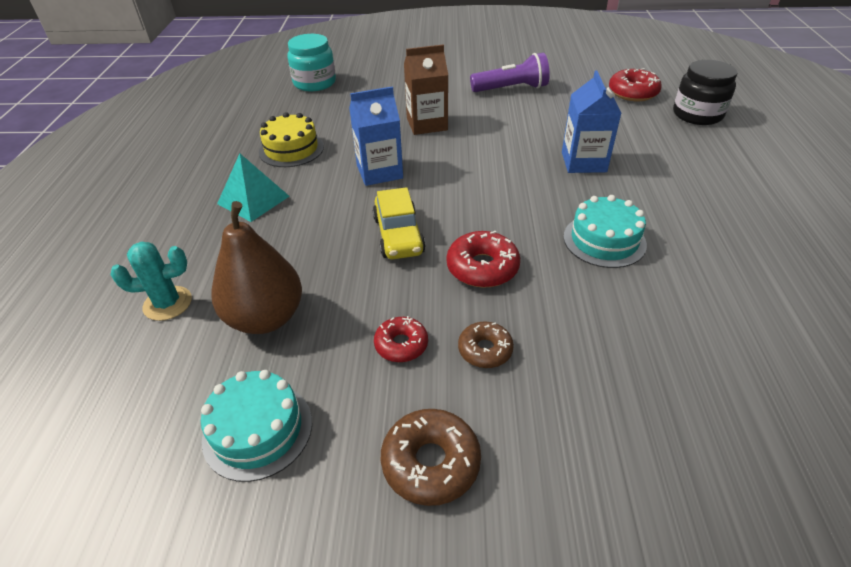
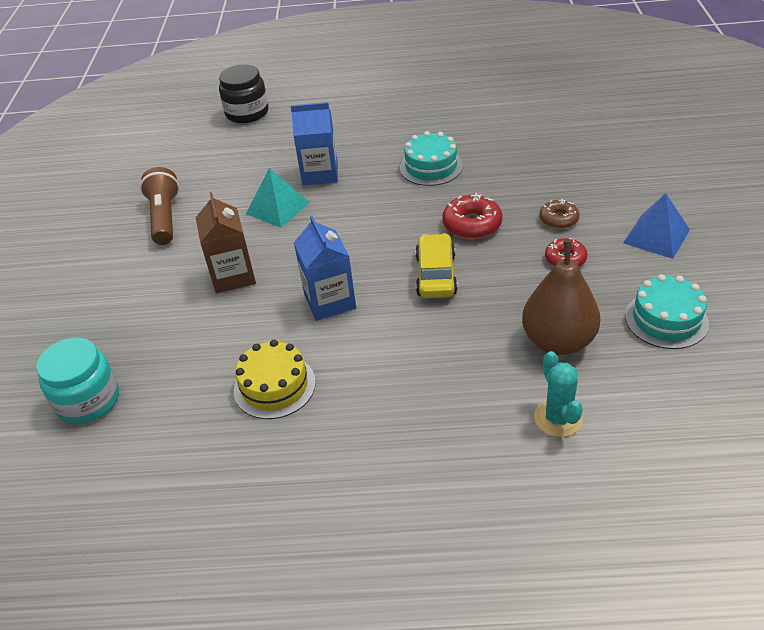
camera: 90 degrees left, 0 degrees up
(253, 200) = (383, 396): turquoise pyramid -> turquoise pyramid (277, 208)
(399, 235) = (436, 275): yellow car -> yellow car turned 75 degrees counterclockwise
(431, 462) = (656, 236): brown donut -> blue pyramid
(511, 89) = (165, 218): purple flashlight -> brown flashlight
(633, 93) = (196, 142): red donut -> none

